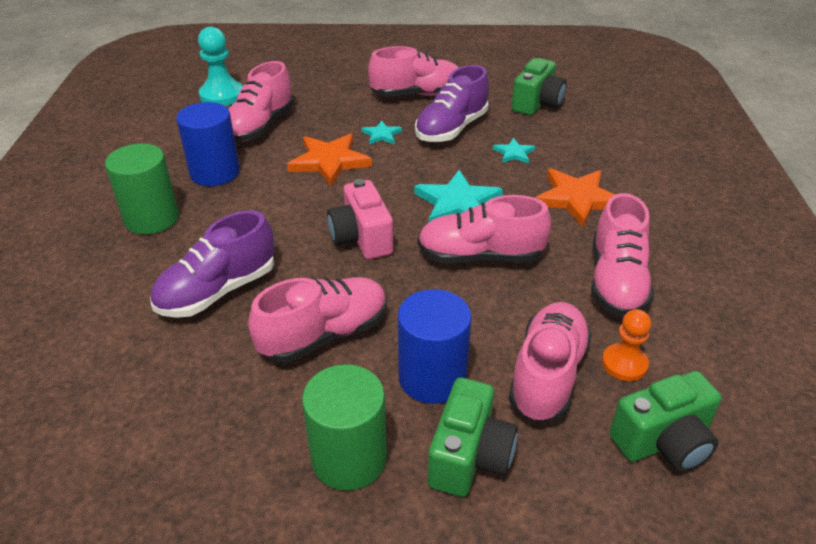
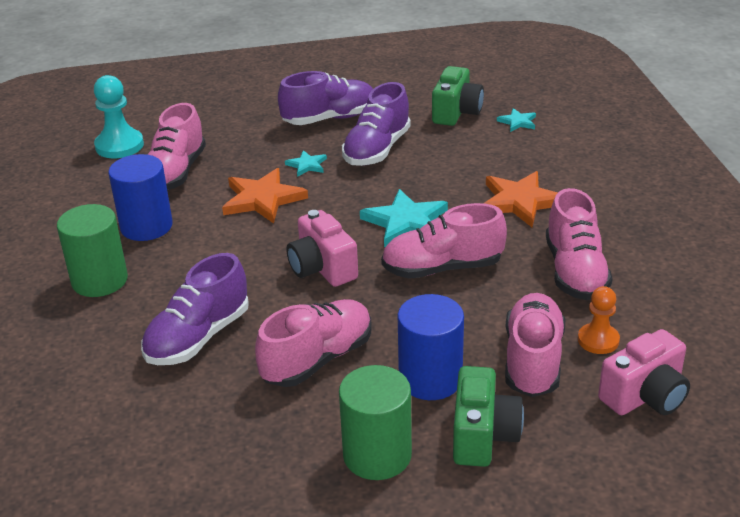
camera: 10 degrees left, 5 degrees down
(417, 94) = (329, 118): pink shoe -> purple shoe
(514, 153) = (447, 166): turquoise star -> turquoise star (517, 122)
(663, 441) = (645, 396): green camera -> pink camera

